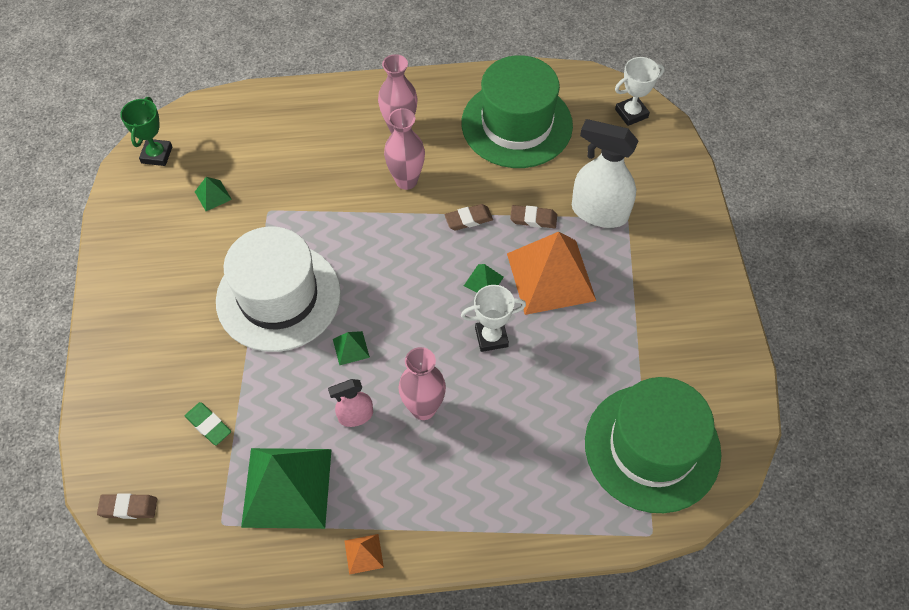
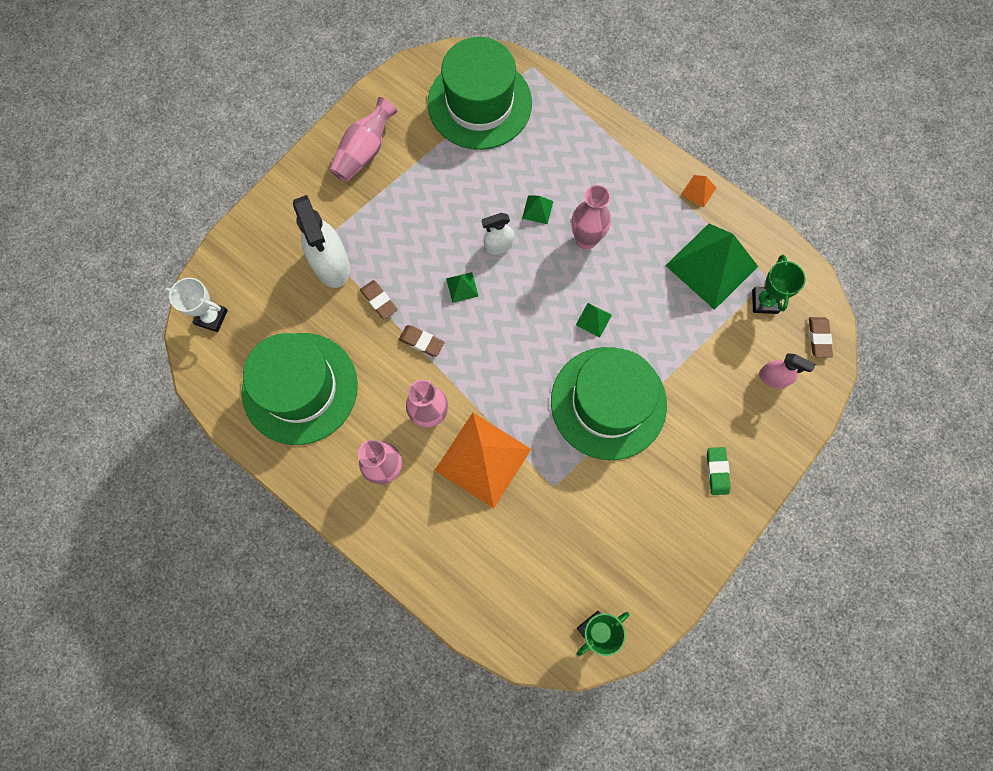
camera: 135 degrees left, 15 degrees up
(128, 507) = (818, 338): brown eraser -> brown eraser turned 45 degrees clockwise
(208, 425) = (729, 349): green eraser -> green eraser (717, 471)
(208, 497) = (764, 301): none -> green trophy
(213, 195) = (583, 541): green pyramid -> green pyramid (537, 209)
(278, 297) = (608, 403): white hat -> green hat
(355, 416) = (632, 272): pink spray bottle -> pink spray bottle (773, 378)
(491, 337) = (498, 246): white trophy -> white spray bottle
(550, 276) = (416, 250): orange pyramid -> orange pyramid (483, 459)
(687, 314) = (364, 152): none -> pink vase

